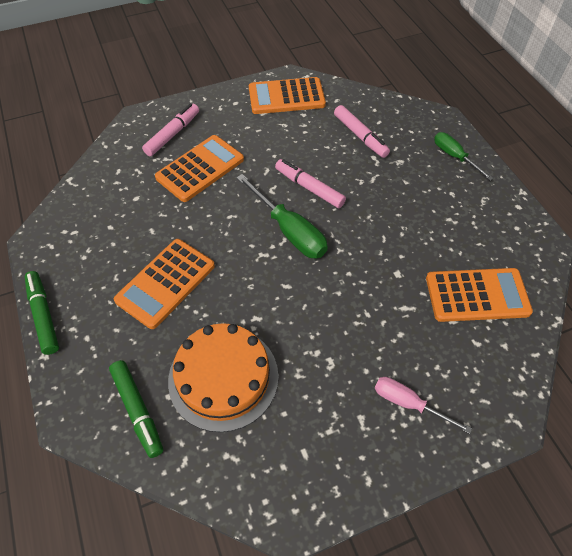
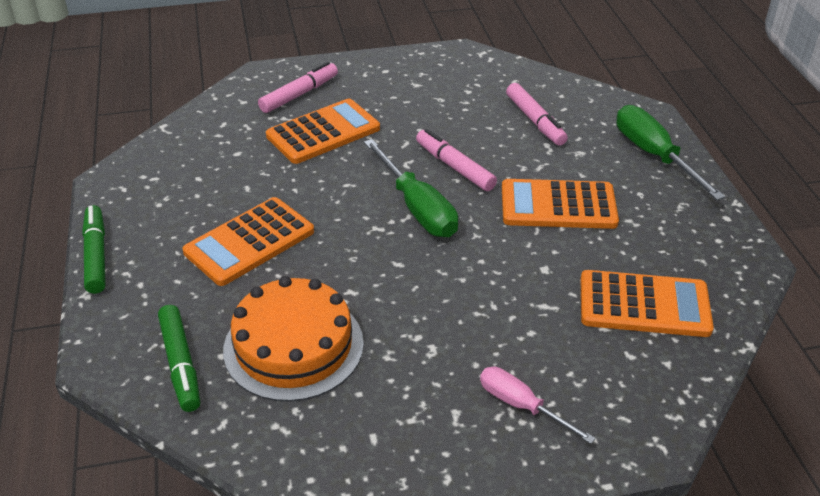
camera: 10 degrees right, 15 degrees down
(286, 97) = (451, 71): orange calculator -> orange calculator (558, 205)
(454, 157) = (654, 155): green screwdriver -> green screwdriver, size x1.59

